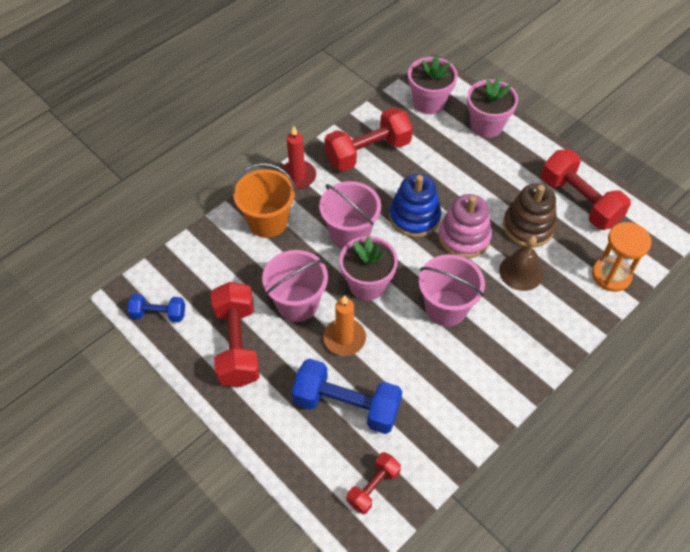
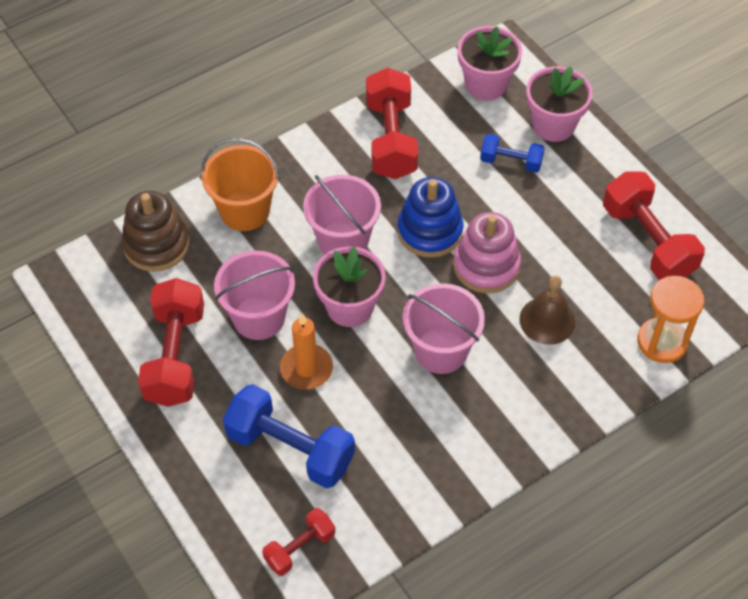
camera: 10 degrees right, 0 degrees up
(158, 314) = (89, 305): blue dumbbell -> blue dumbbell (511, 162)
(297, 176) = (294, 159): red candle -> none
(368, 152) = (391, 139): red dumbbell -> red dumbbell turned 75 degrees counterclockwise
(528, 227) = (572, 264): brown stacking toy -> brown stacking toy (156, 245)

